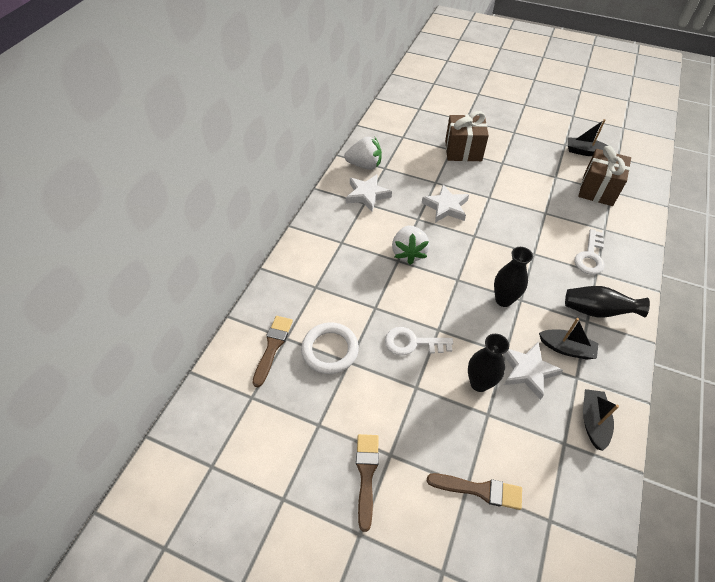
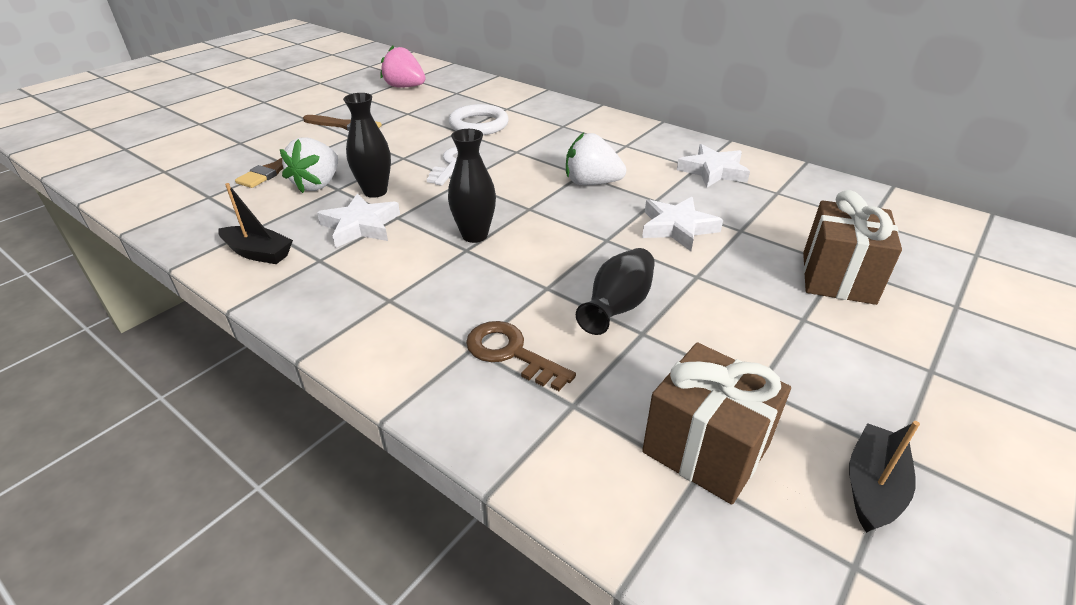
camera: 105 degrees right, 15 degrees down
(242, 461) = (405, 87): none -> pink strawberry
(273, 347) = (500, 103): brown brush -> none
(364, 165) = (783, 178): white strawberry -> white strawberry (317, 184)
(566, 348) = (364, 265): black boat -> none
(590, 256) = (510, 353): white key -> brown key
(597, 311) = (398, 317): black vase -> black vase (617, 307)

